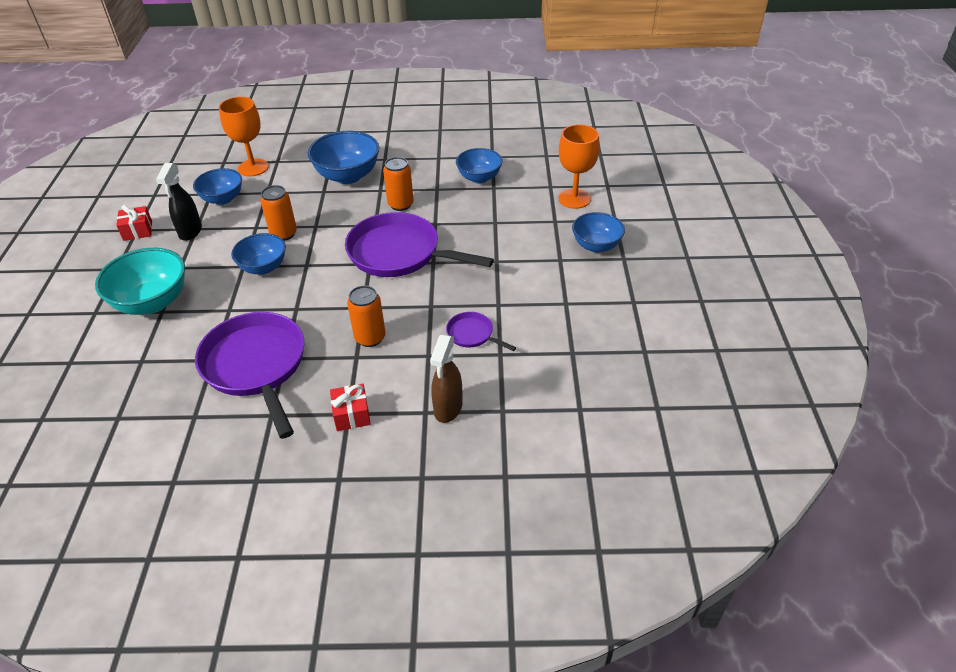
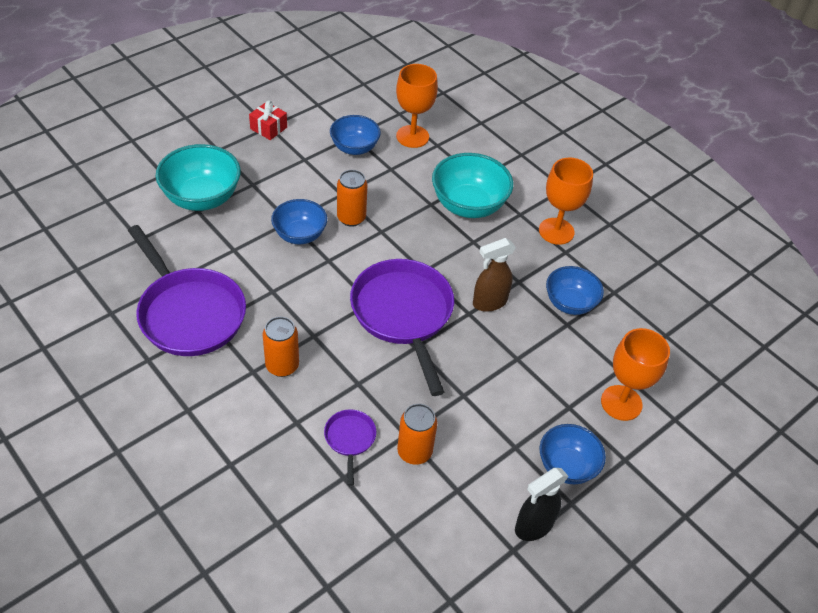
camera: 45 degrees right, 5 degrees up
(190, 232) = (297, 159): black spray bottle -> black spray bottle (533, 526)
(256, 366) = (189, 313): purple pan -> purple pan turned 120 degrees clockwise
(348, 176) = (468, 205): blue bowl -> turquoise bowl
(351, 415) = (188, 413): red gift -> none
(400, 204) = (469, 270): orange can -> orange can (414, 452)
(418, 152) = (556, 231): none -> orange goblet
(448, 408) = (247, 479): brown spray bottle -> brown spray bottle (489, 302)

